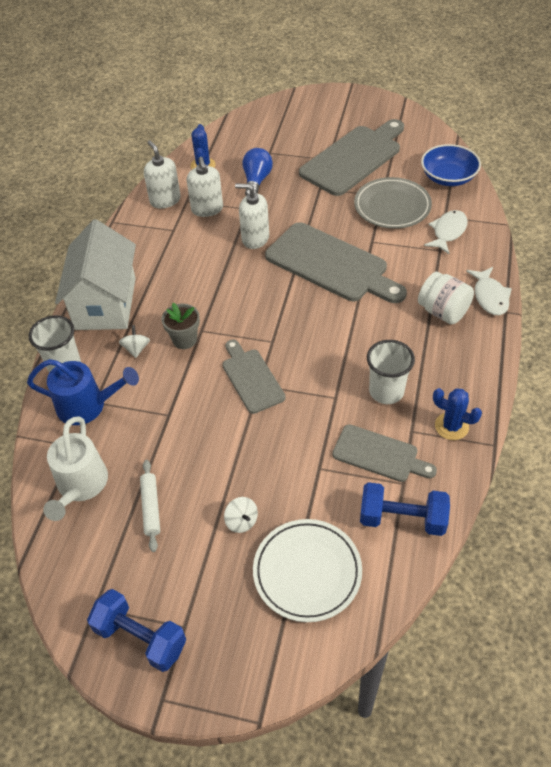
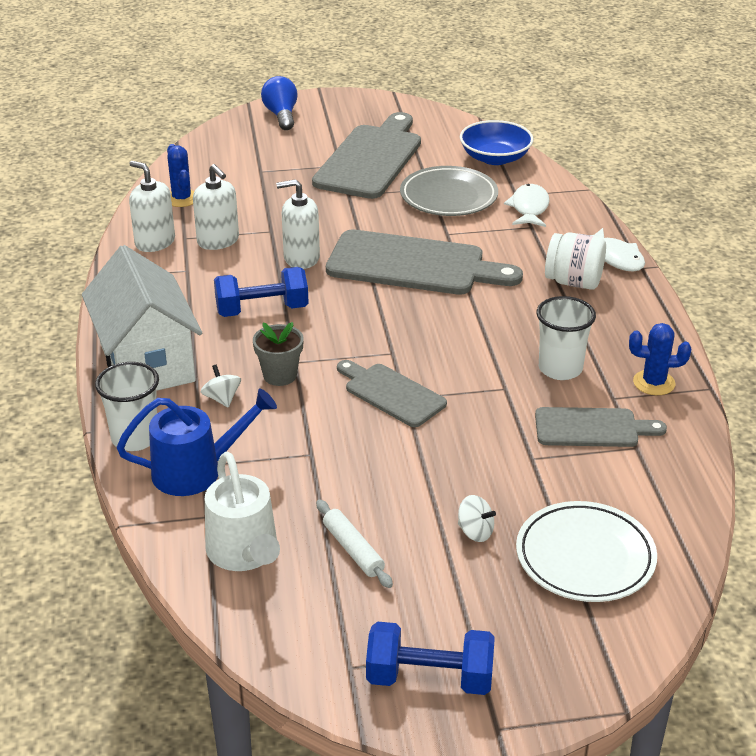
camera: 25 degrees left, 15 degrees down
(256, 181) = (263, 201): blue light bulb -> blue light bulb (281, 115)
(402, 519) = (657, 479): blue dumbbell -> blue dumbbell (262, 310)

